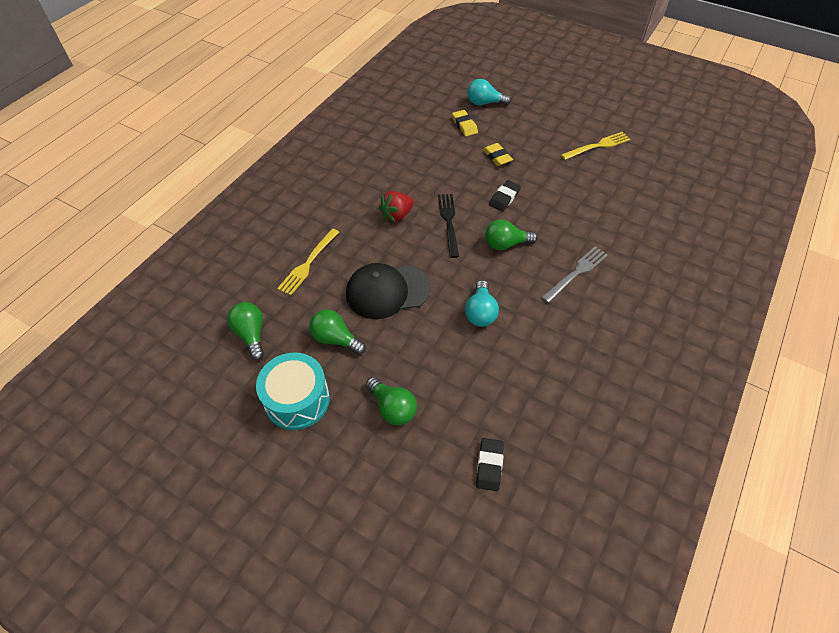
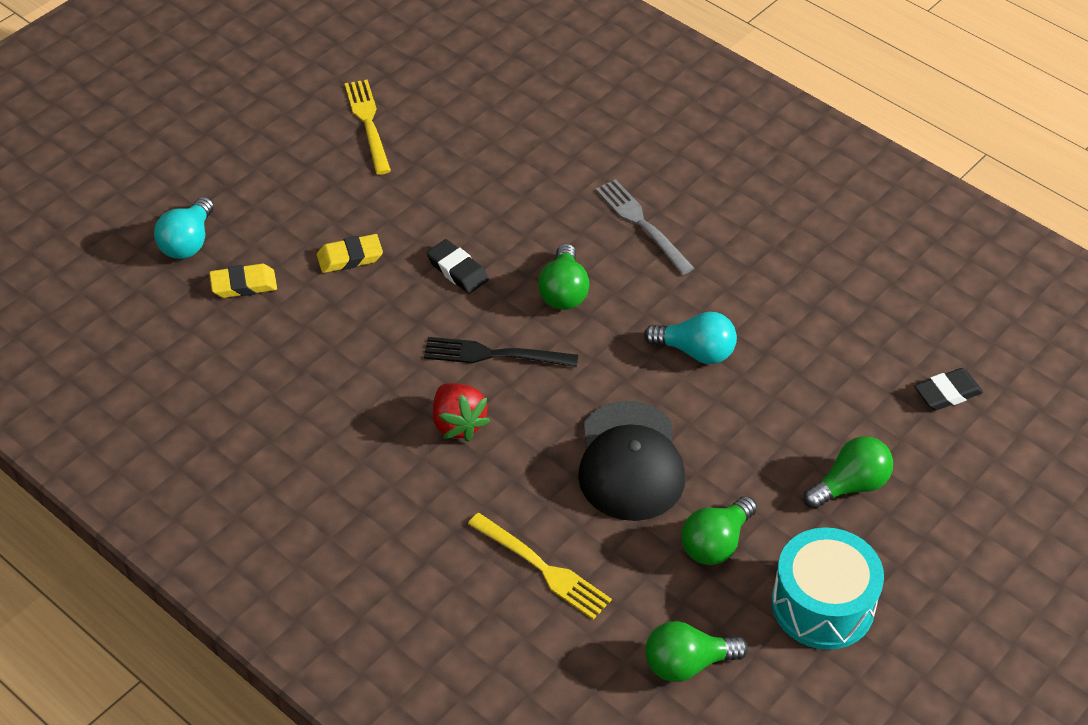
camera: 80 degrees left, 5 degrees down
(489, 465) = (947, 393): black eraser -> black eraser turned 45 degrees counterclockwise

